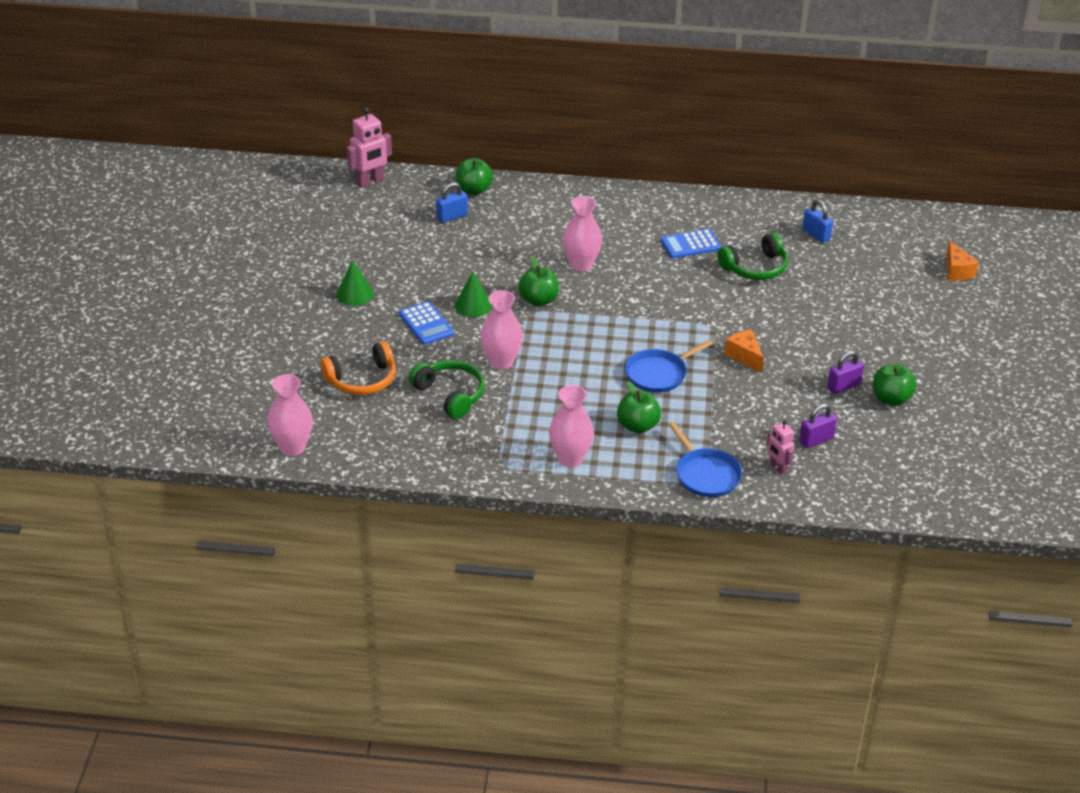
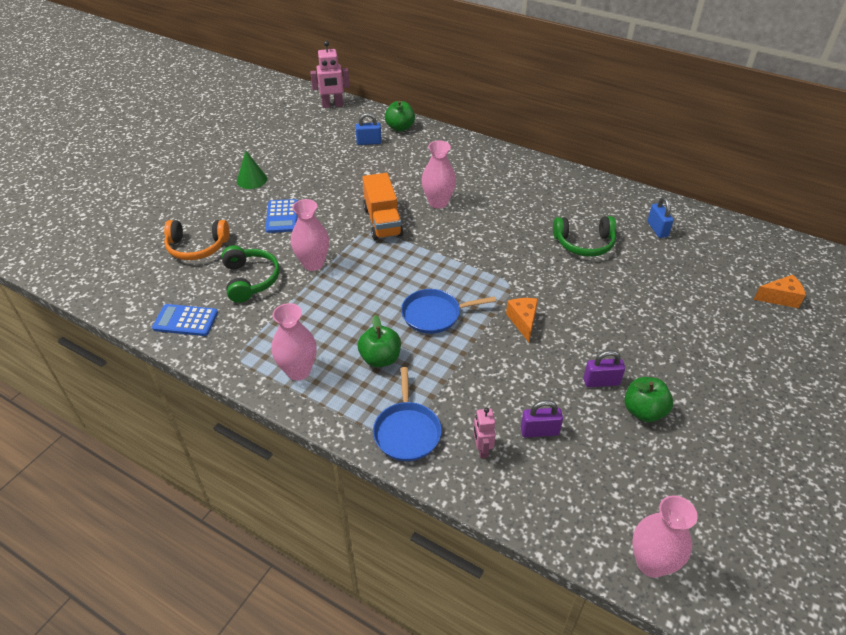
camera: 25 degrees right, 5 degrees up
(292, 447) = (97, 286): pink vase -> pink vase (651, 563)
(473, 305) = (329, 212): green cone -> none
(538, 300) = (382, 222): green apple -> orange truck
(690, 244) = (540, 209): blue calculator -> blue calculator (185, 320)
(957, 271) = (780, 298): orange cheese -> orange cheese turned 105 degrees counterclockwise

